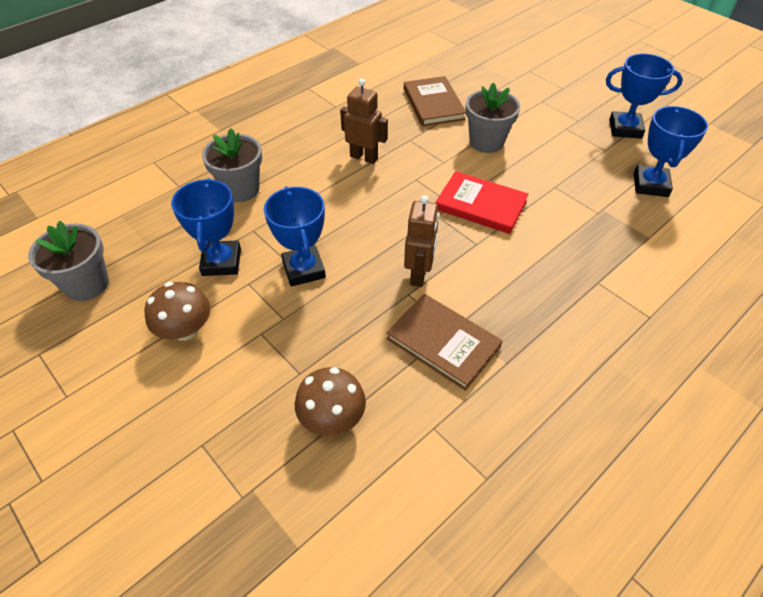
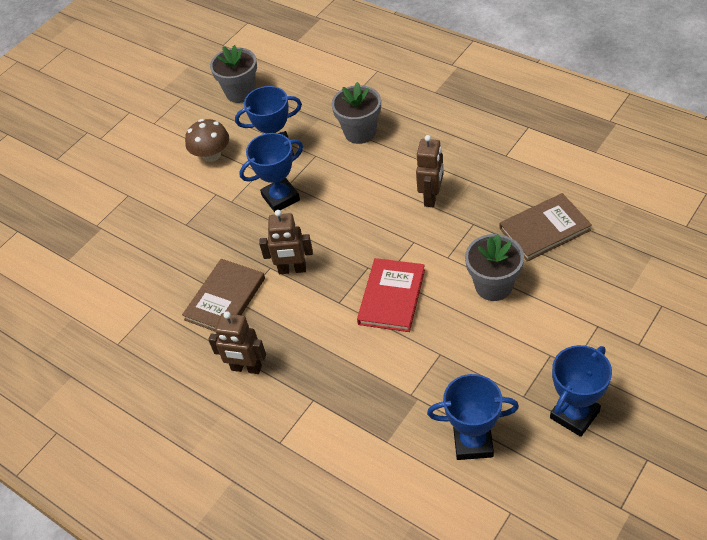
camera: 85 degrees right, 0 degrees up
(332, 417) = (153, 251): brown mushroom -> none
(550, 334) = (246, 368): none -> brown robot
(625, 129) = (574, 414): blue trophy -> blue trophy turned 45 degrees clockwise

